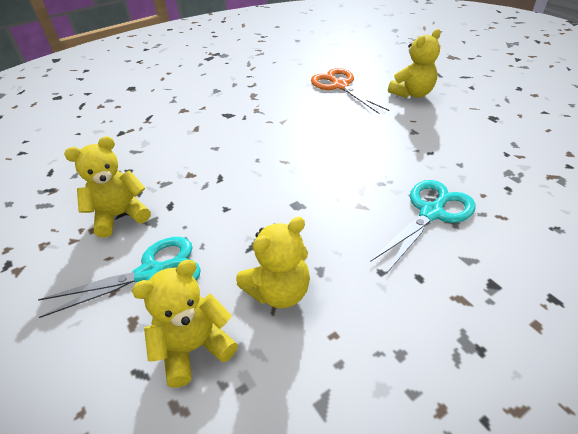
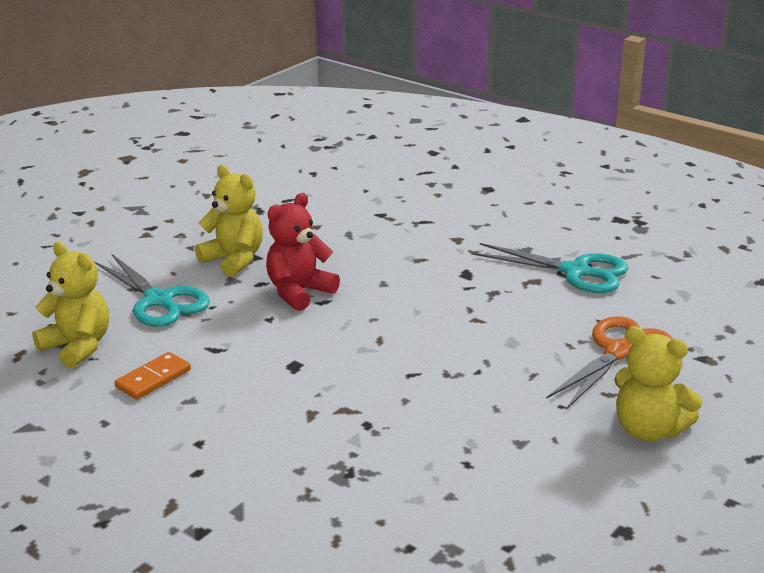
camera: 70 degrees right, 15 degrees down
(199, 187) = (299, 292): none -> red teddy bear
(279, 291) = (153, 379): yellow teddy bear -> orange domino
(431, 213) = (319, 473): turquoise scissors -> turquoise scissors (575, 272)

